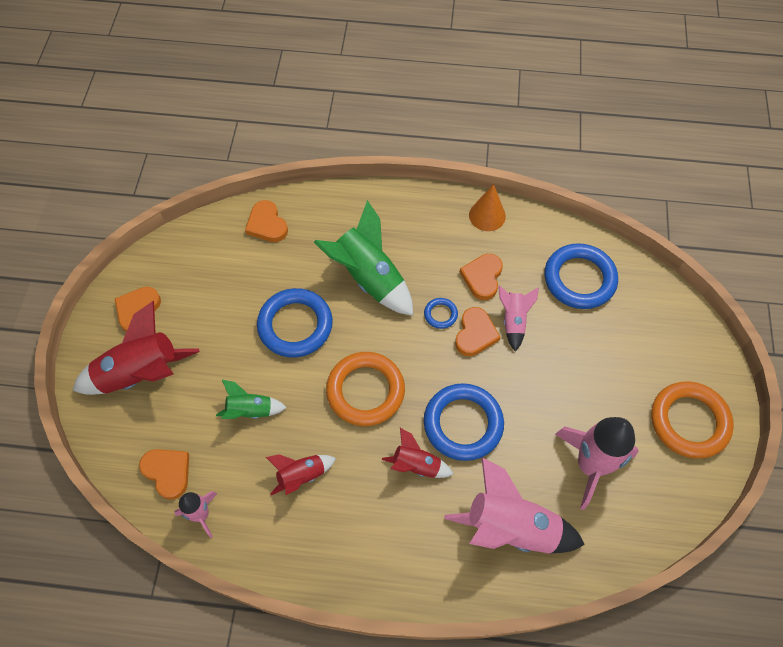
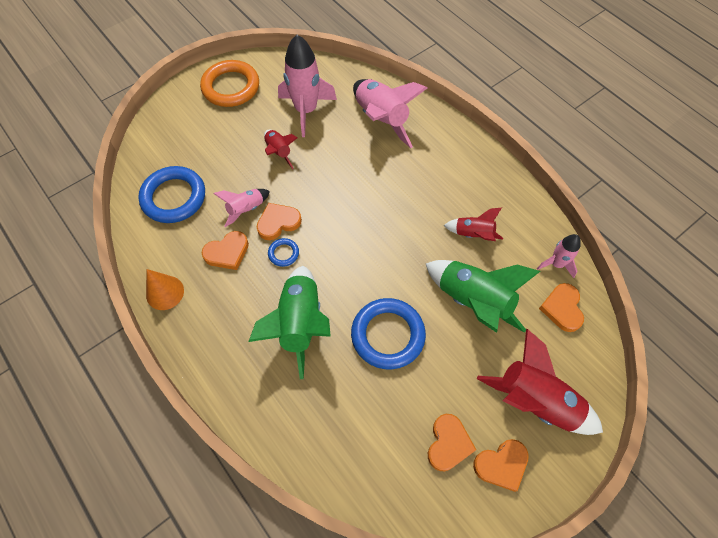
camera: 135 degrees left, 0 degrees up
(250, 410) = (473, 302): green rocket -> green rocket, size x1.85
(267, 224) = (327, 449): orange heart -> orange heart (448, 443)
(365, 391) = (385, 249): orange ring -> none
(416, 465) = (398, 185): red rocket -> red rocket (279, 152)
(463, 424) = (347, 182): blue ring -> none

